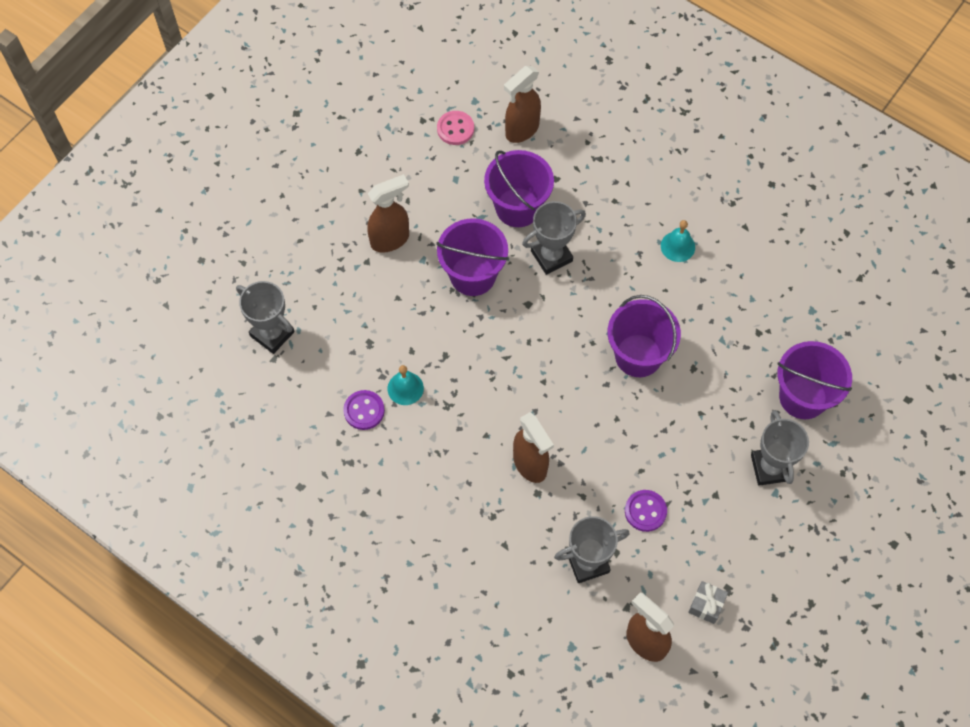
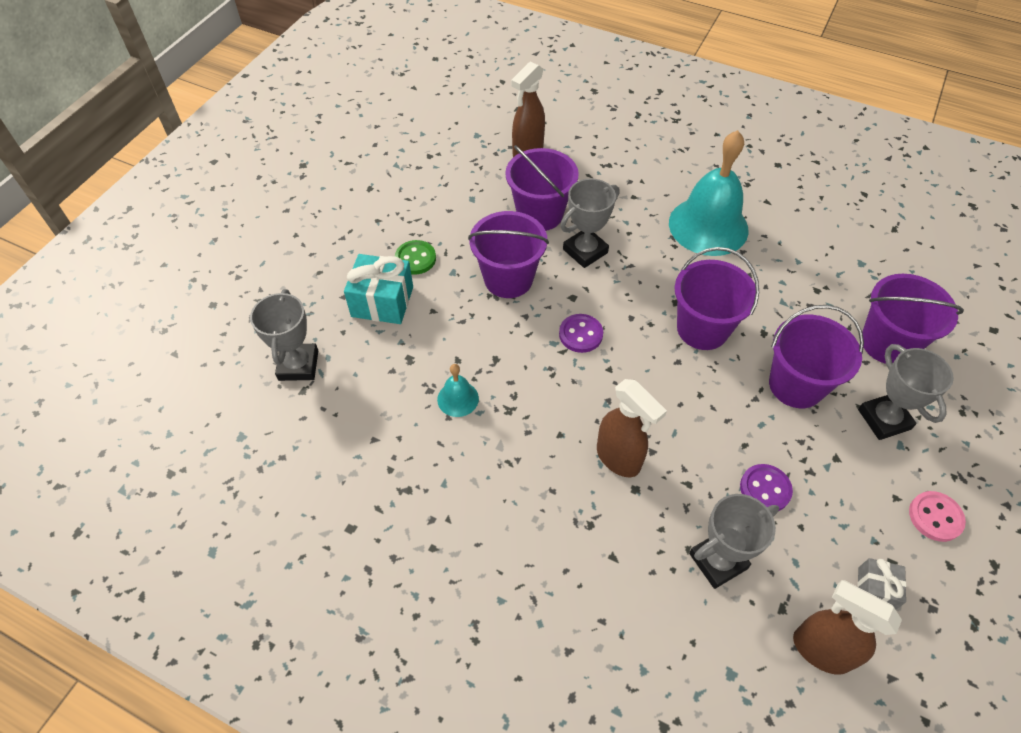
camera: 10 degrees left, 10 degrees down
(272, 334) = (298, 365): grey trophy -> grey trophy turned 60 degrees clockwise
(353, 281) = (382, 301): none -> turquoise gift
(364, 411) = (414, 430): purple button -> purple button (580, 334)
(390, 240) = (415, 258): brown spray bottle -> green button
(455, 129) = (463, 158): pink button -> pink button (935, 517)
(678, 246) = (708, 226): turquoise bell -> turquoise bell, size x2.23
(704, 423) = (796, 385): none -> purple bucket

